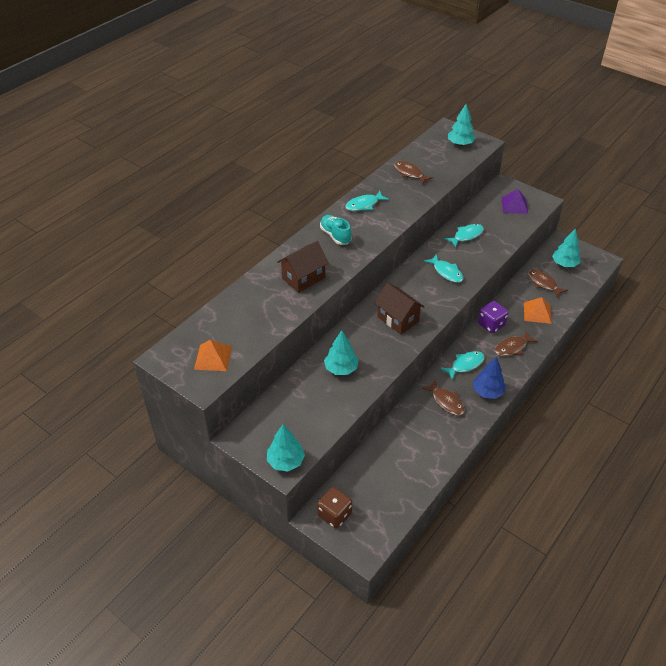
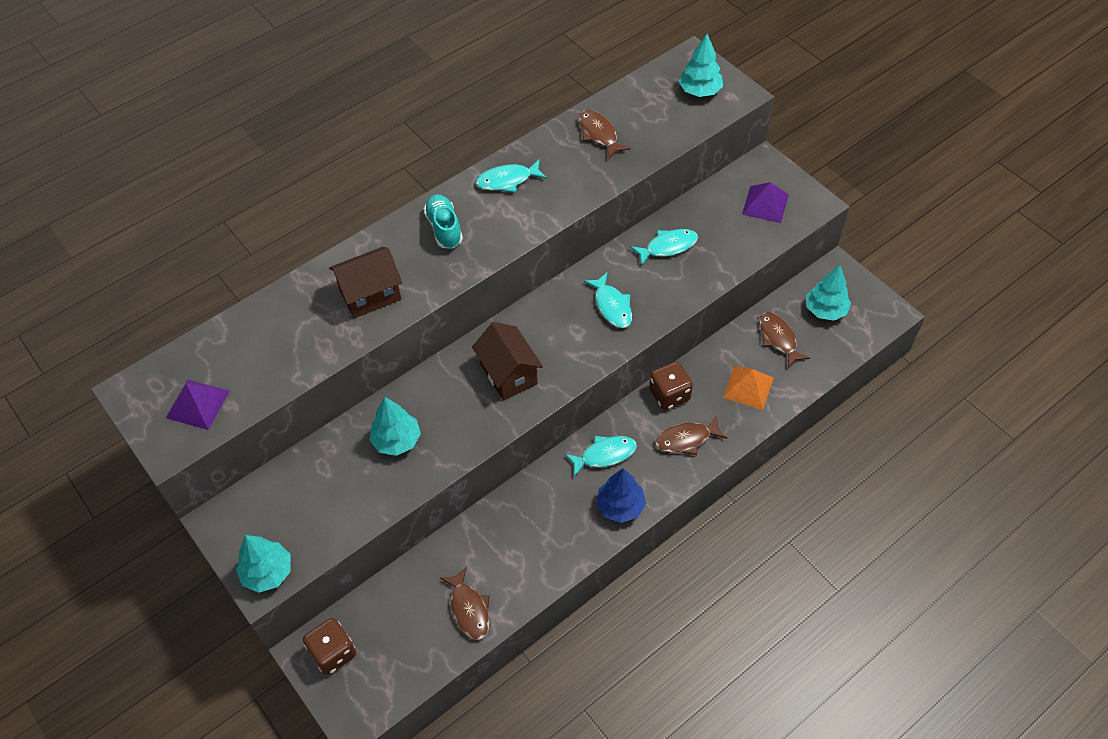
camera: 15 degrees right, 10 degrees up
(213, 357) = (198, 404): orange pyramid -> purple pyramid
(446, 401) = (554, 509): brown fish -> brown fish (469, 609)
(491, 325) = (669, 395): purple dice -> brown dice

